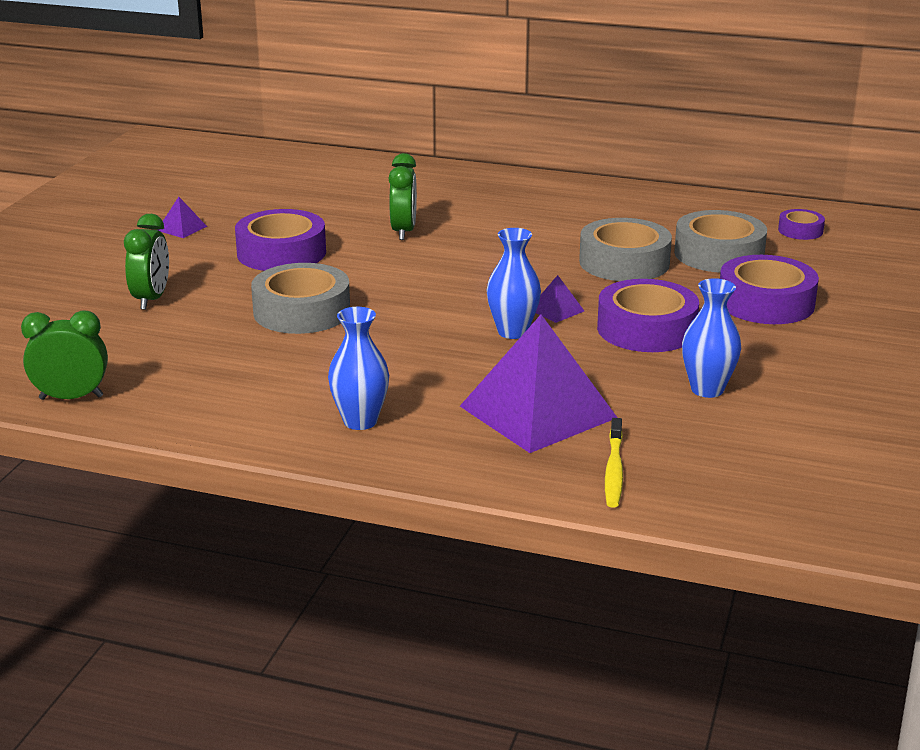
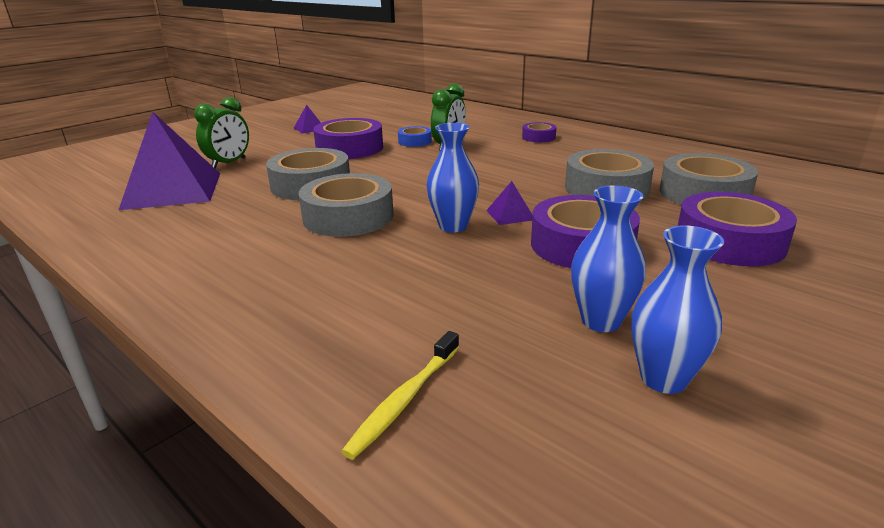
camera: 25 degrees right, 0 degrees up
(71, 398) = (75, 216): green clock -> none
(353, 230) = (415, 141): none -> blue tape
(360, 421) = (232, 278): blue vase -> blue vase (663, 378)
(394, 341) = (348, 217): none -> grey tape
(538, 411) = (396, 305): purple pyramid -> purple pyramid (173, 190)
(800, 230) = (801, 186): purple tape -> purple tape (538, 137)

